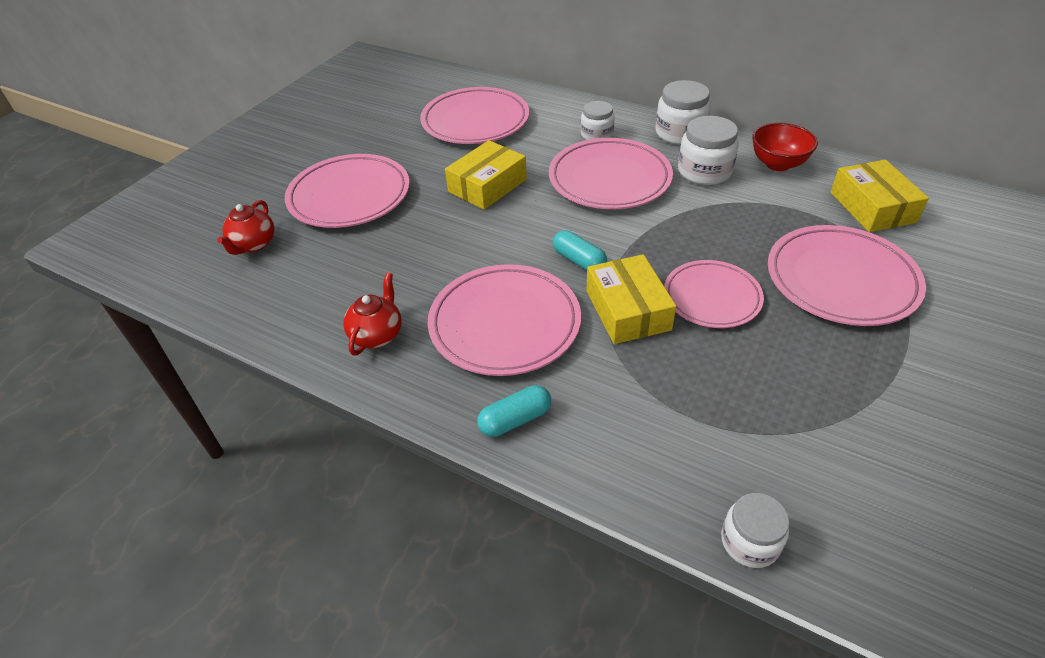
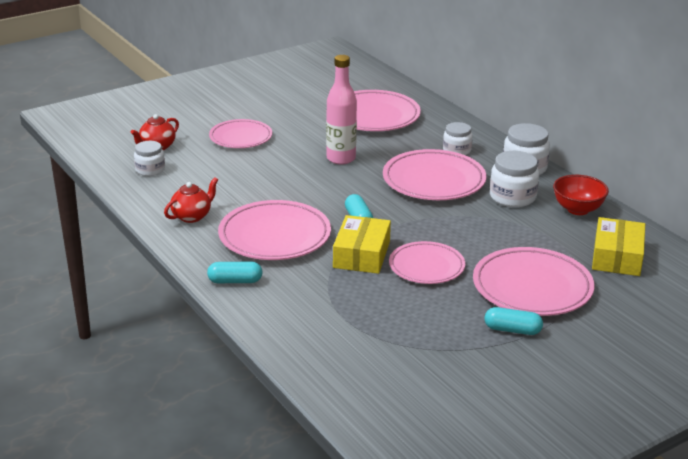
camera: 25 degrees right, 15 degrees down
(349, 196) = (241, 137): pink plate -> pink plate, size x0.65
(487, 185) = (341, 159): yellow box -> pink bottle
(750, 542) = (313, 375): white jar -> white jar (150, 170)
(885, 350) = (512, 330): none -> turquoise capsule

